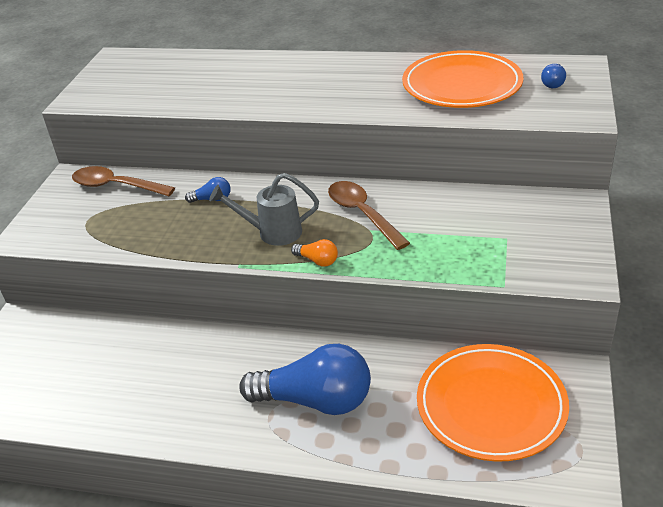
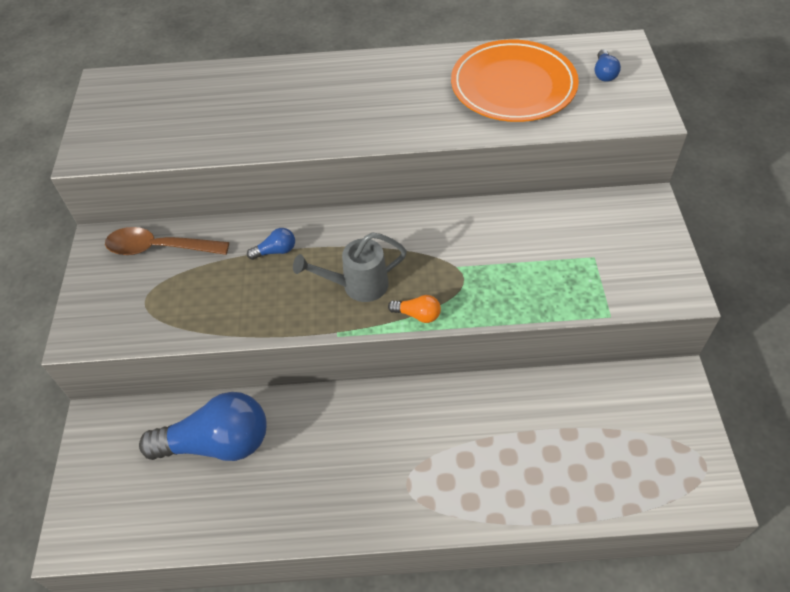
camera: 15 degrees left, 15 degrees up
(315, 400) = (446, 458): blue light bulb -> blue light bulb (217, 443)
(362, 214) = (442, 248): brown spoon -> none
(491, 405) = (612, 431): orange plate -> none

